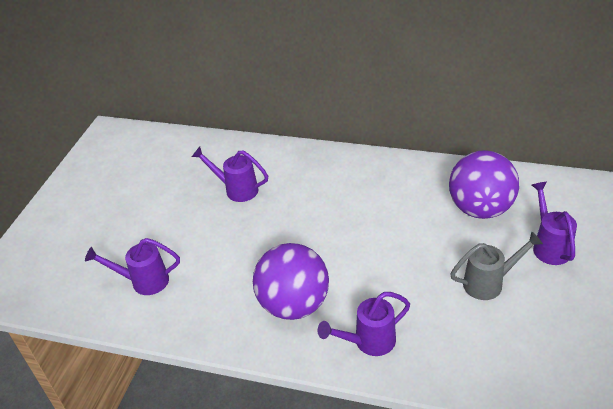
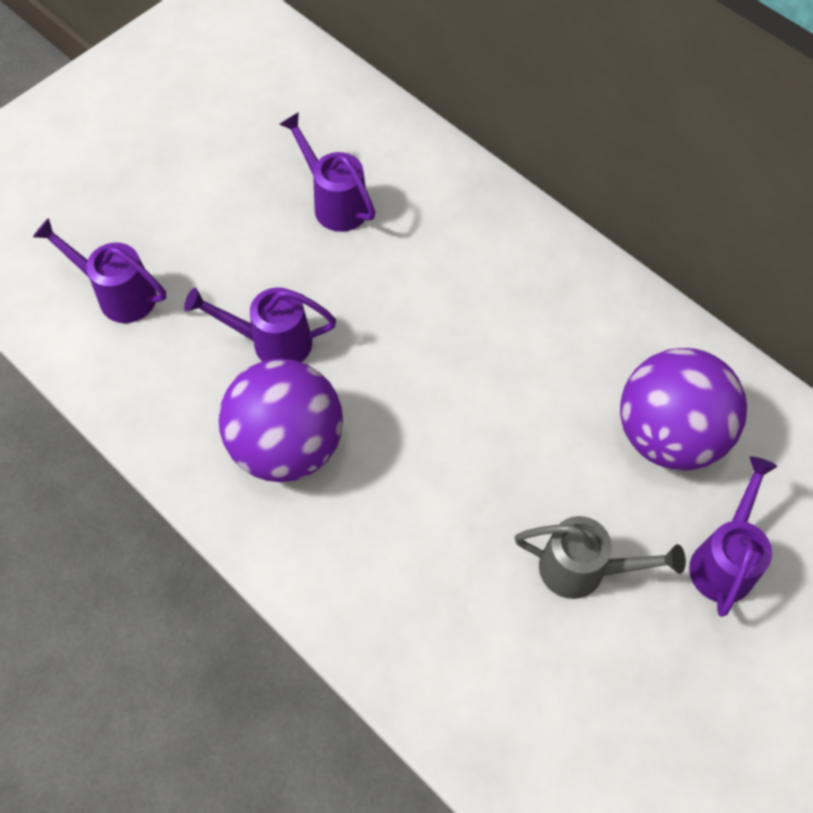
camera: 25 degrees right, 20 degrees up
(369, 342) = (346, 564): purple watering can -> purple watering can (272, 342)

